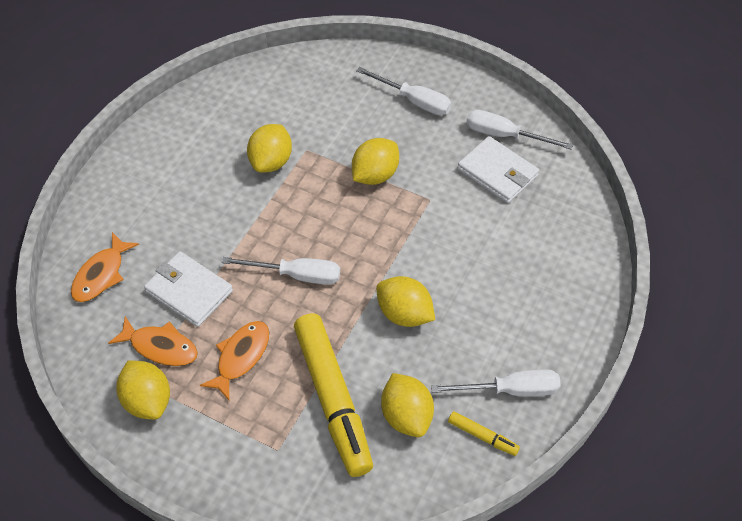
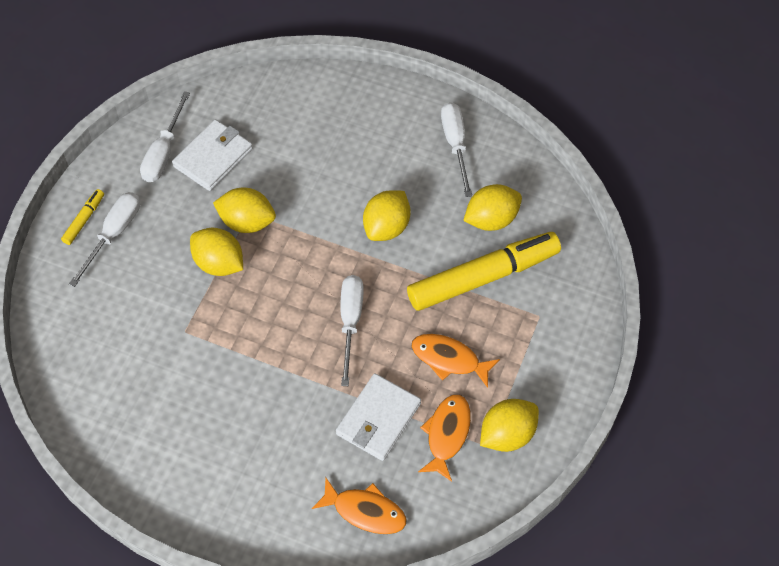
camera: 95 degrees left, 5 degrees up
(271, 162) = (202, 364): yellow lemon -> yellow lemon (247, 222)
(482, 436) = (502, 164): yellow marker -> yellow marker (84, 220)

